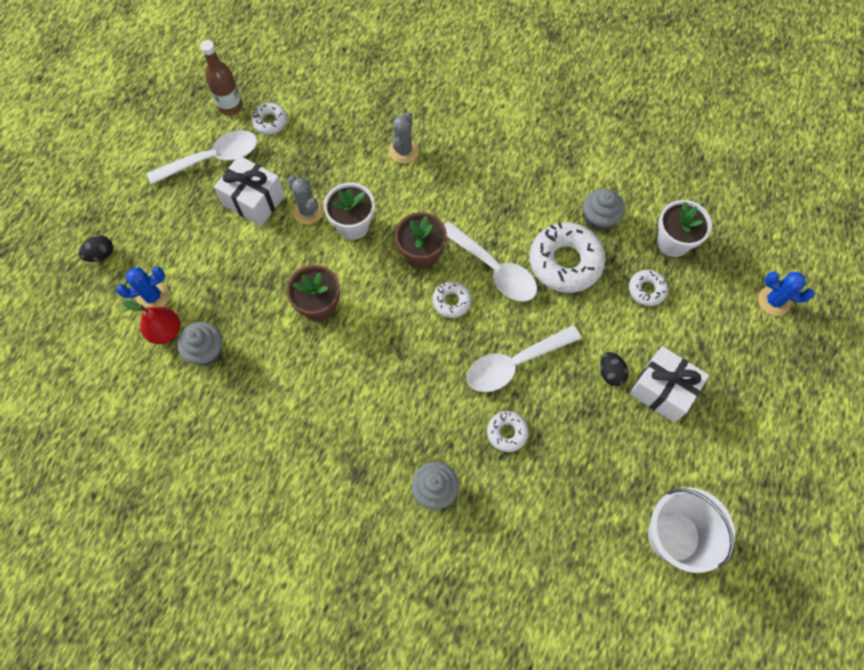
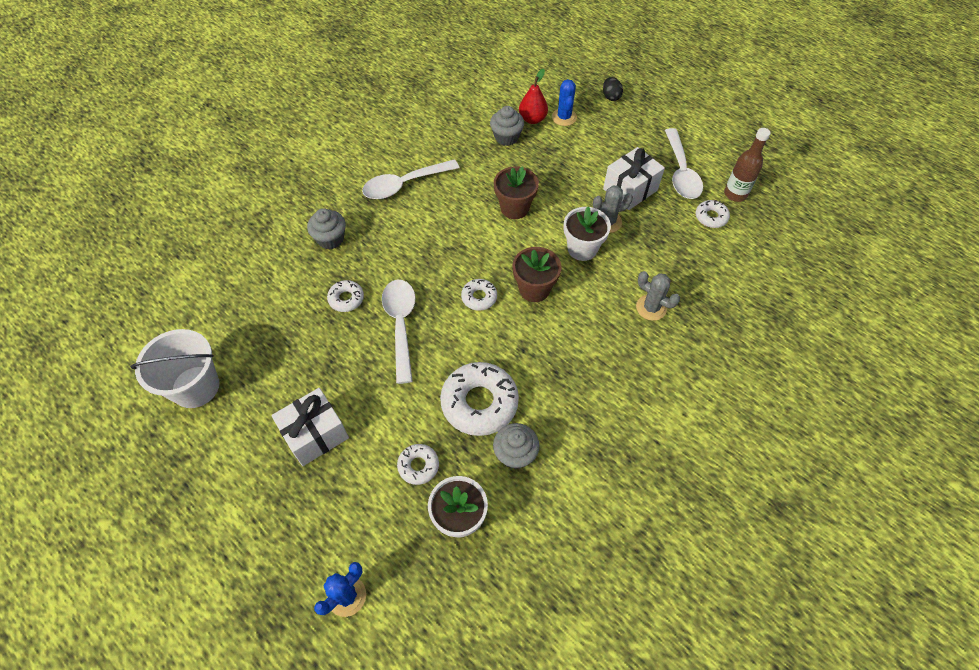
camera: 110 degrees right, 10 degrees down
(494, 269) = (496, 340): white spoon -> white spoon (404, 185)
(610, 373) = (353, 397): black egg -> none

